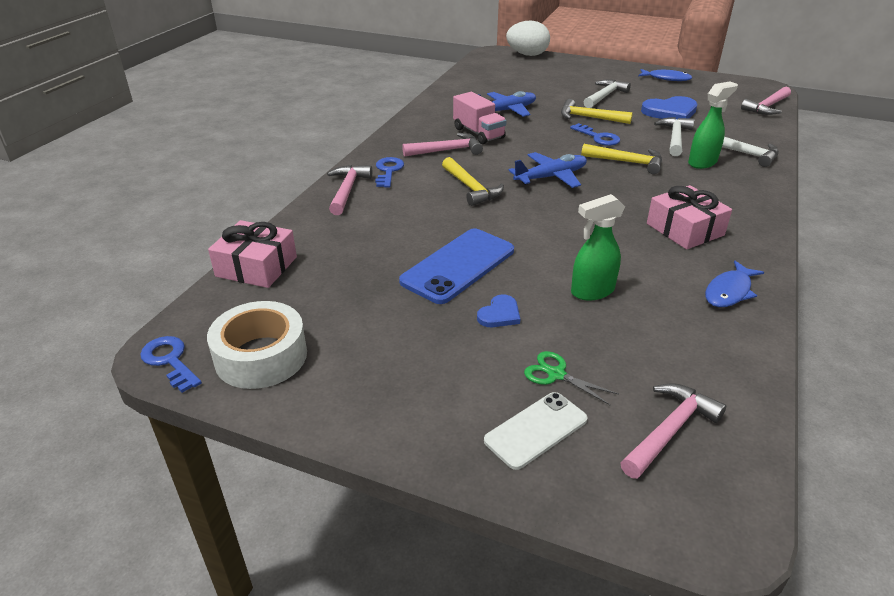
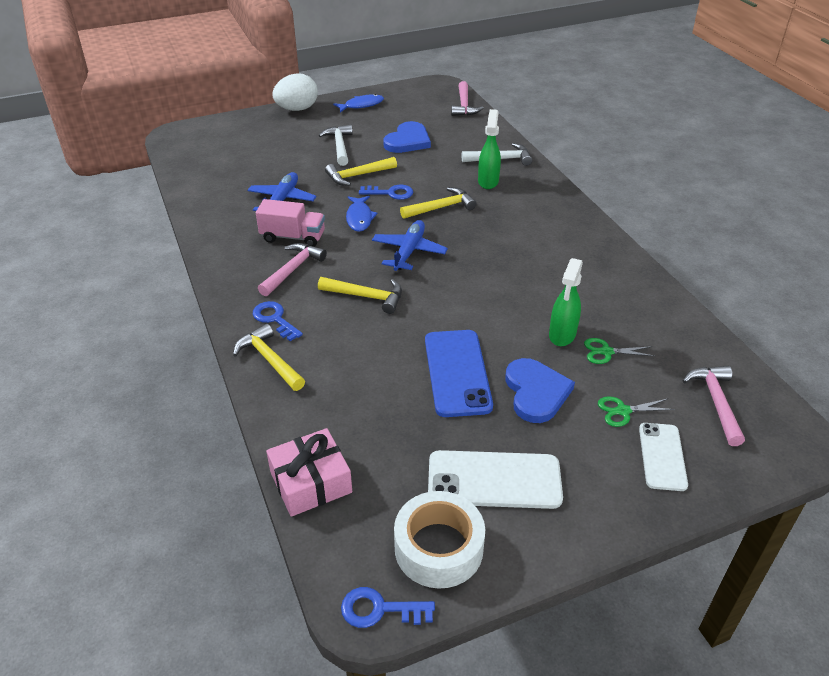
camera: 45 degrees left, 5 degrees up
(347, 190) = (269, 360): pink hammer -> yellow hammer
(368, 345) = (494, 480): none -> white phone
(499, 314) = (536, 392): blue heart -> blue heart, size x1.83
(527, 55) = (210, 125): white egg -> white egg (297, 109)
(615, 325) = (606, 352): none -> green scissors
(675, 138) = (442, 166): white hammer -> none
(684, 229) = (548, 248): pink gift -> none
(729, 291) = (628, 283): blue fish -> blue fish (359, 218)

